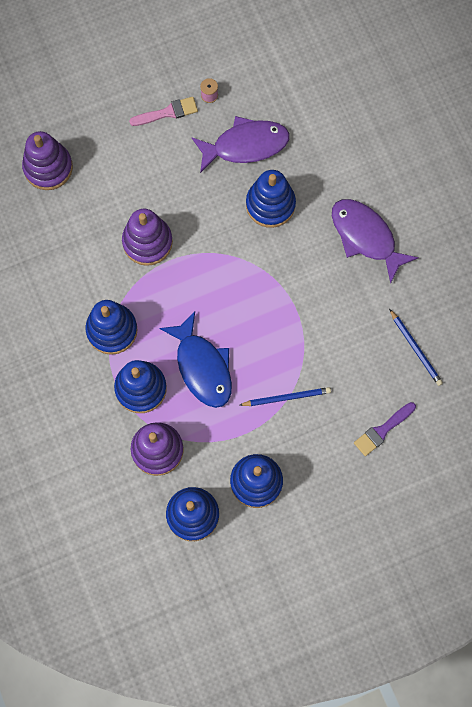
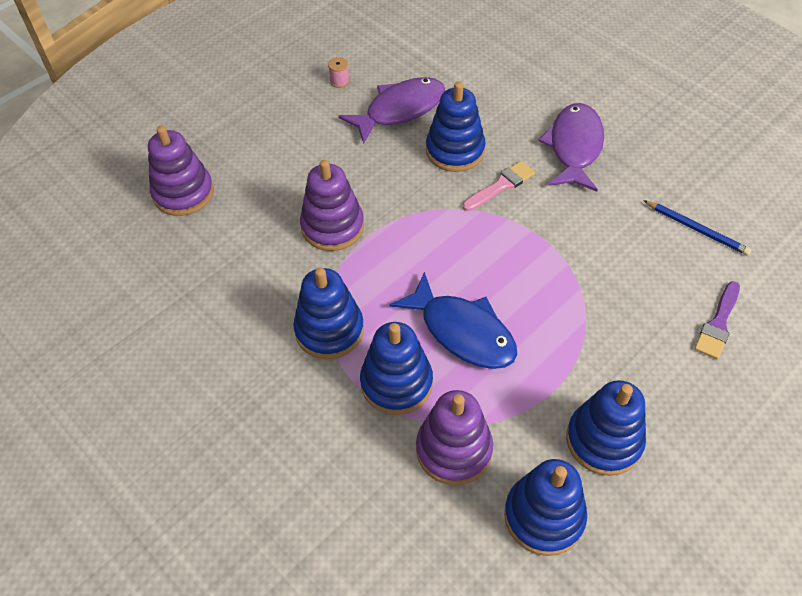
camera: 20 degrees left, 20 degrees down
(167, 112) = (301, 107): pink brush -> pink brush (501, 185)
(286, 397) = (583, 329): blue pencil -> none
(366, 237) = (574, 147): purple fish -> purple fish turned 75 degrees clockwise

